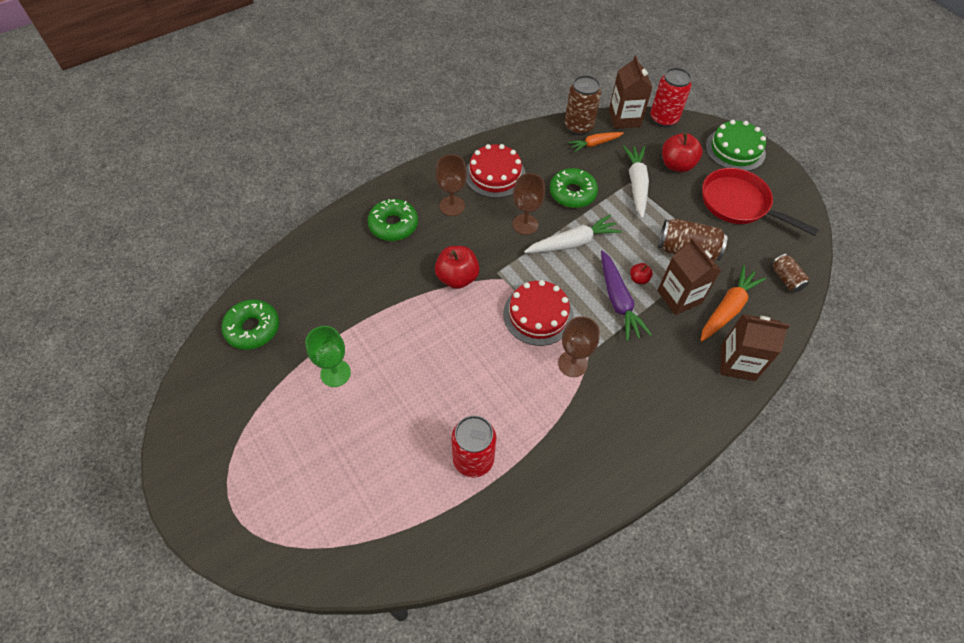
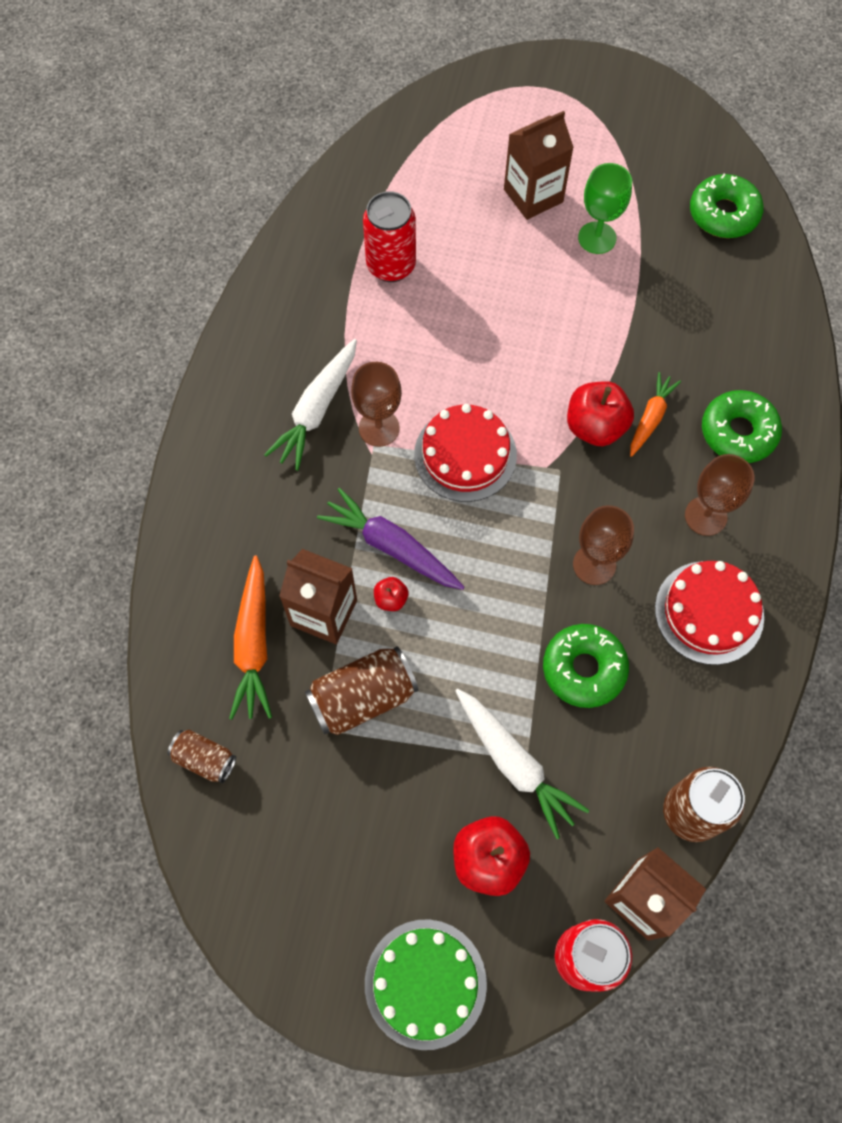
camera: 140 degrees right, 10 degrees up
(572, 243) = (513, 586): white carrot -> white carrot (317, 410)
(595, 144) = (636, 796): orange carrot -> orange carrot (650, 418)
(737, 363) = (198, 574): brown carton -> brown carton (533, 195)
(738, 204) = (347, 854): red pan -> none

